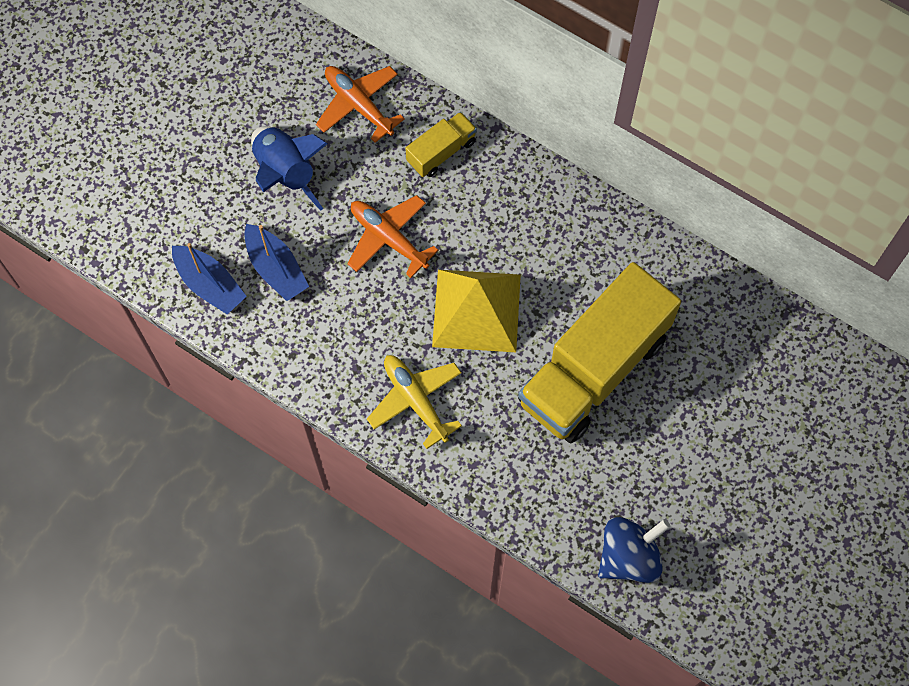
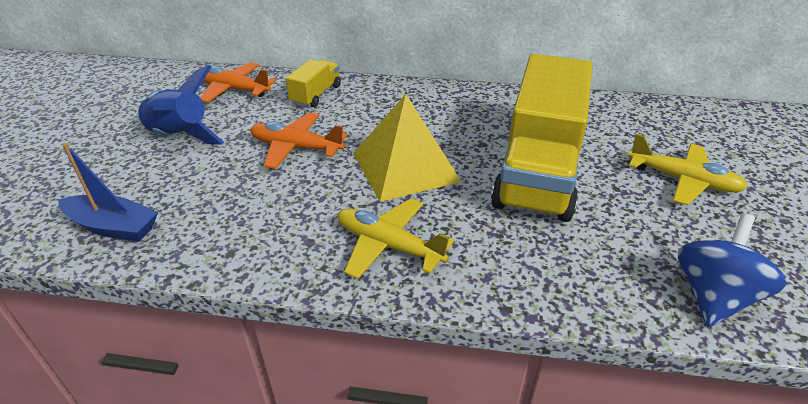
camera: 25 degrees left, 30 degrees down
(276, 268) = (188, 195): blue boat -> none
(717, 439) = (683, 181): none -> yellow plane

